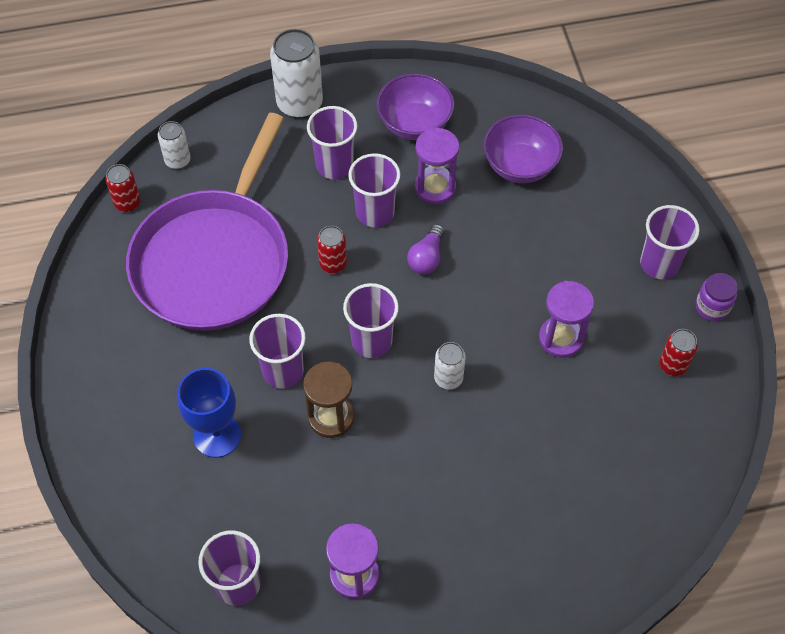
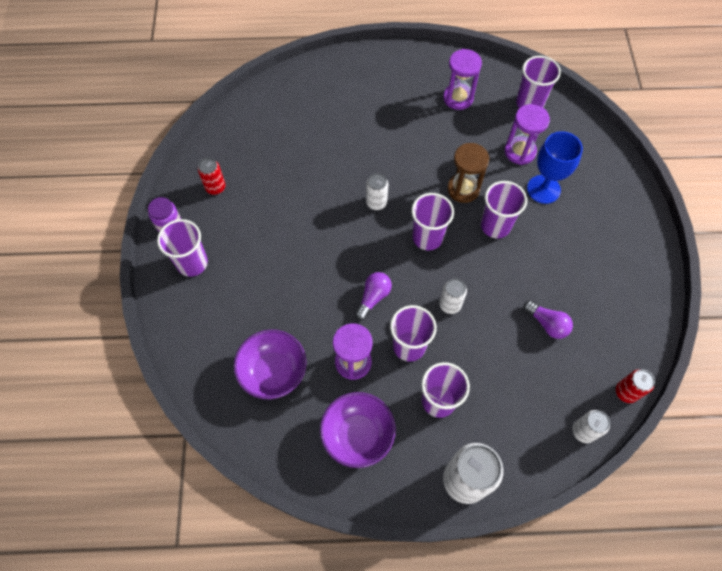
camera: 170 degrees left, 5 degrees up
(214, 260) = (547, 324): purple pan -> purple light bulb
(333, 264) = (450, 304): red can -> white can
(561, 338) = (288, 218): purple hourglass -> purple hourglass (520, 151)

